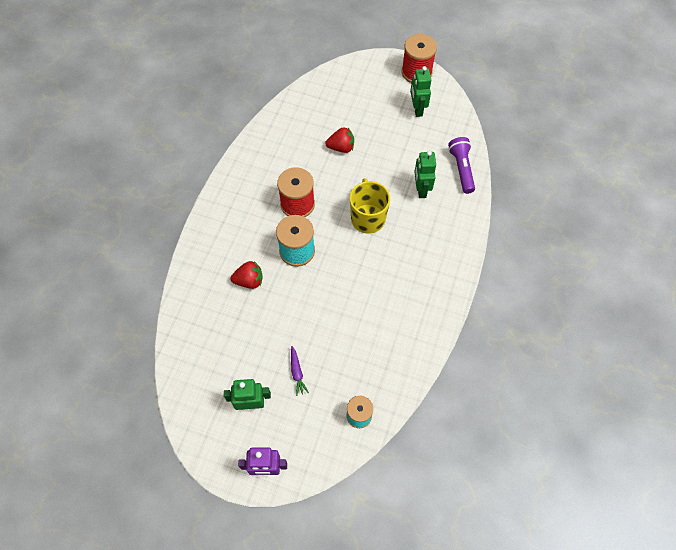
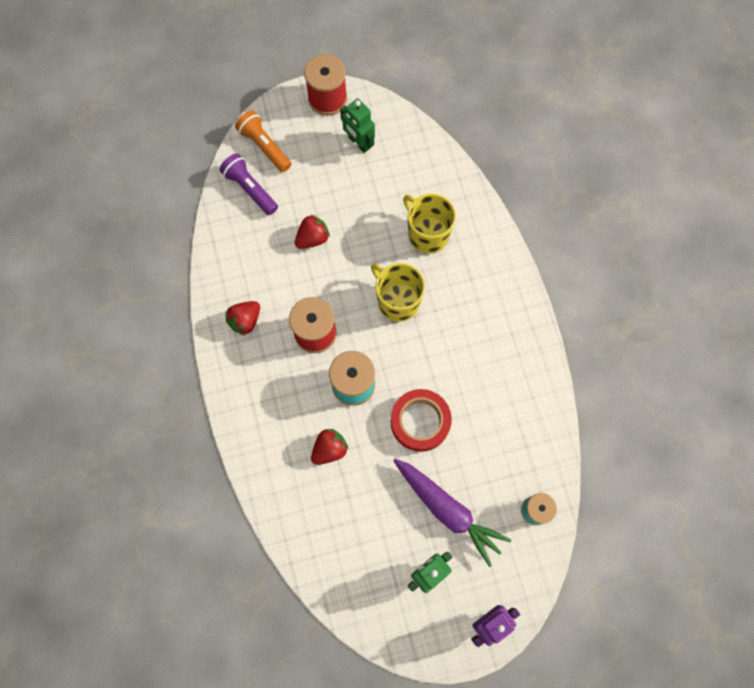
camera: 35 degrees left, 10 degrees up
(259, 170) = (245, 321): none -> red strawberry
(297, 372) = (447, 510): purple carrot -> purple carrot, size x2.29
(323, 303) = (420, 421): none -> red tape
(353, 78) = (264, 146): none -> orange flashlight
(421, 189) = (427, 234): green robot -> yellow mug
(461, 169) = (451, 185): purple flashlight -> purple flashlight (250, 189)

